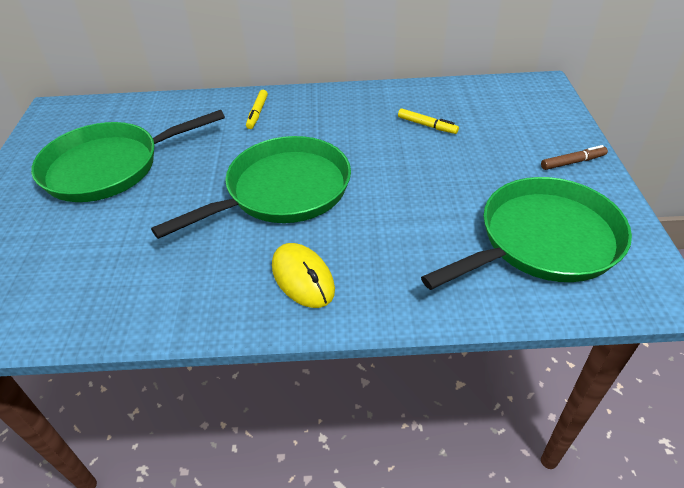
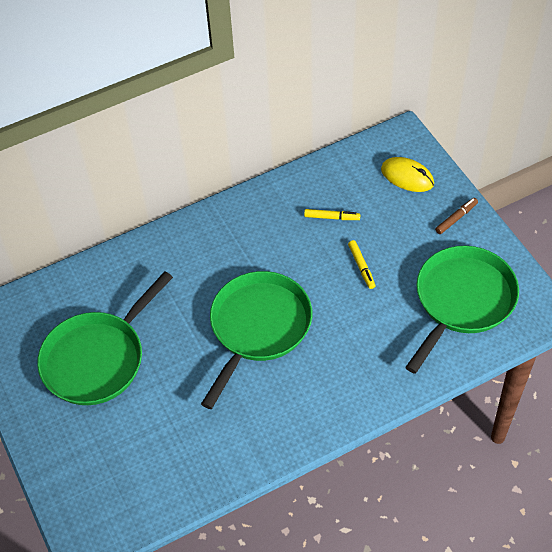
camera: 25 degrees left, 10 degrees up
(257, 113) = (181, 253): yellow marker -> yellow marker (361, 267)
(303, 278) = (321, 394): yellow mouse -> yellow mouse (407, 177)

